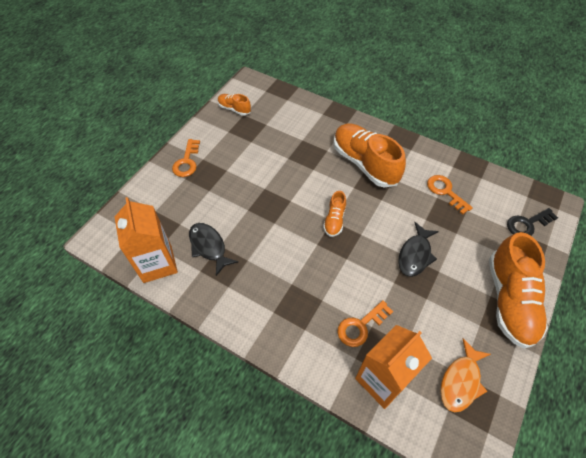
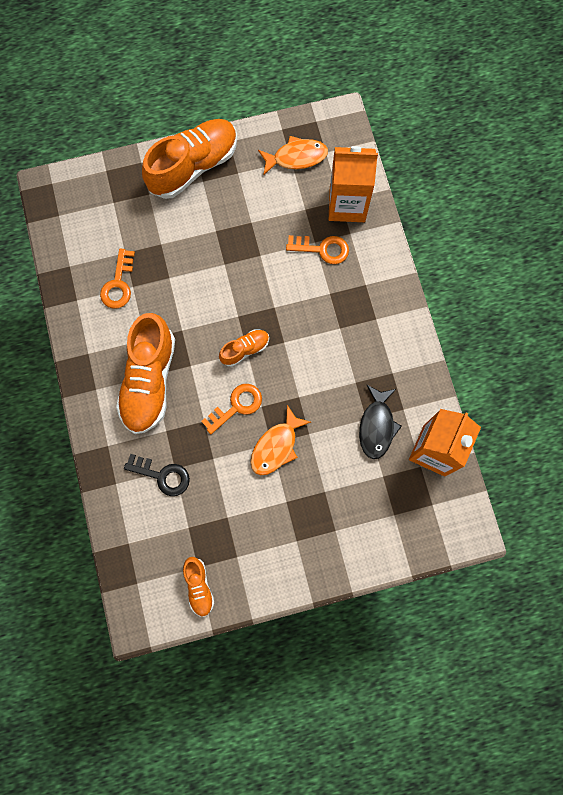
camera: 135 degrees left, 20 degrees up
(187, 162) = (315, 552): orange key -> orange key (237, 406)
(260, 189) = (276, 446): none -> orange fish
(415, 255) = (217, 259): black fish -> none
(527, 224) = (96, 197): black key -> black key (162, 475)

